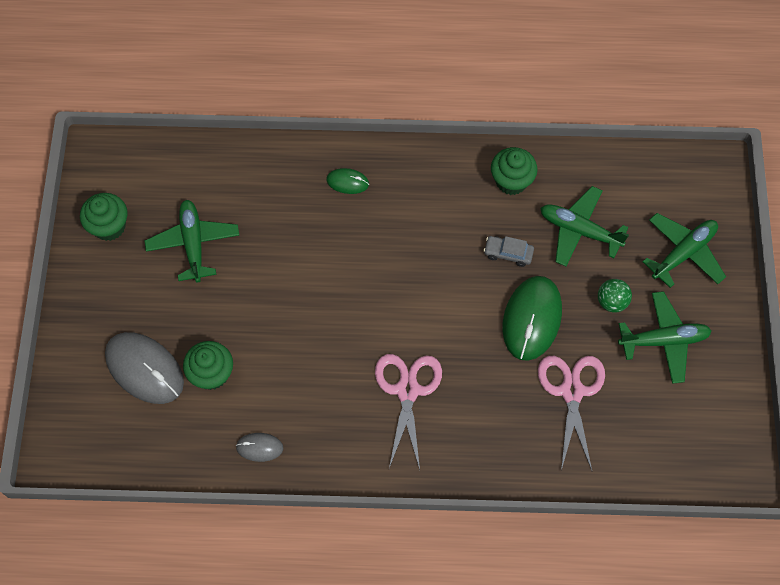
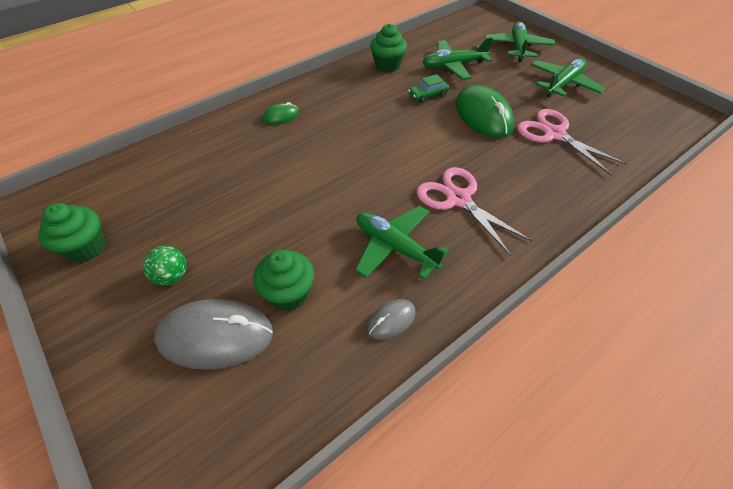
camera: 40 degrees left, 15 degrees down
(193, 244) = (185, 214): green plane -> green plane (395, 247)
(508, 253) = (428, 95): grey car -> green car
(611, 301) = (513, 84): green ball -> green ball (172, 276)

